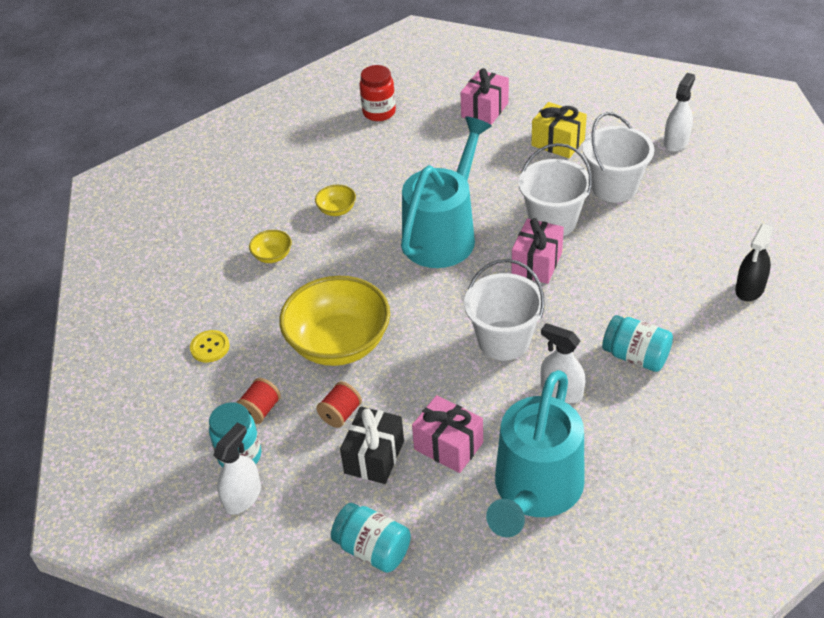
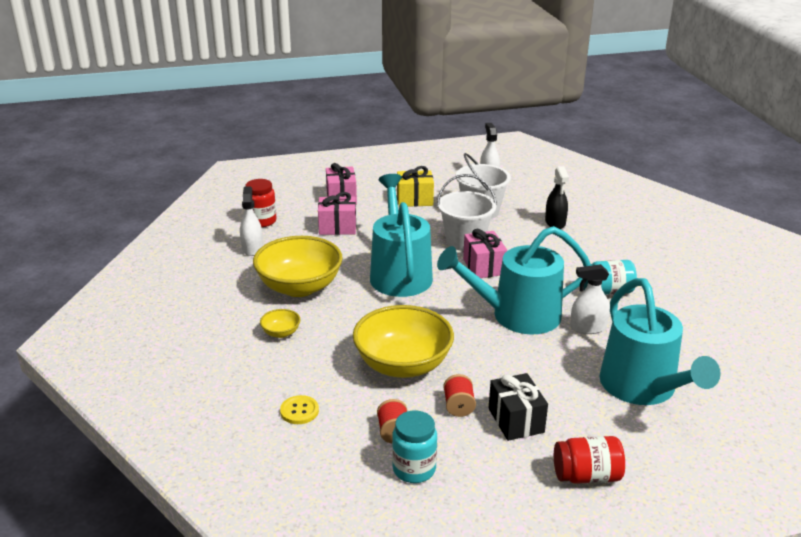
camera: 40 degrees left, 15 degrees down
(242, 497) = (449, 494): white spray bottle -> white spray bottle (252, 248)
(337, 210) = (299, 287): yellow bowl -> yellow bowl, size x2.36
(373, 549) = (586, 476): turquoise jar -> red jar
(448, 446) = (557, 390): pink gift -> pink gift (337, 227)
(504, 340) = (516, 316): white bucket -> turquoise watering can
(749, 289) = (624, 234): black spray bottle -> black spray bottle (555, 222)

